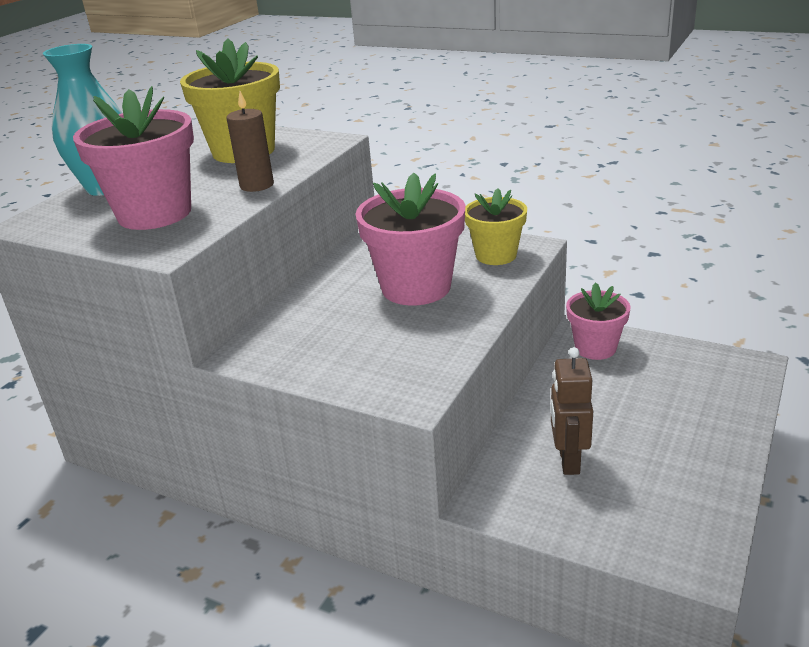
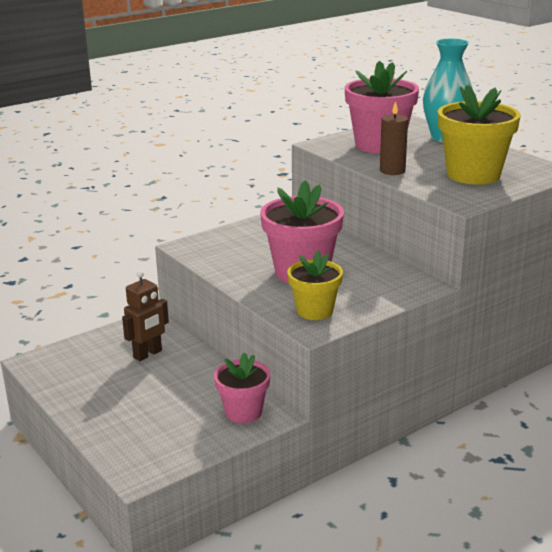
camera: 115 degrees right, 5 degrees down
(568, 461) = (148, 354): brown robot -> brown robot turned 105 degrees clockwise

